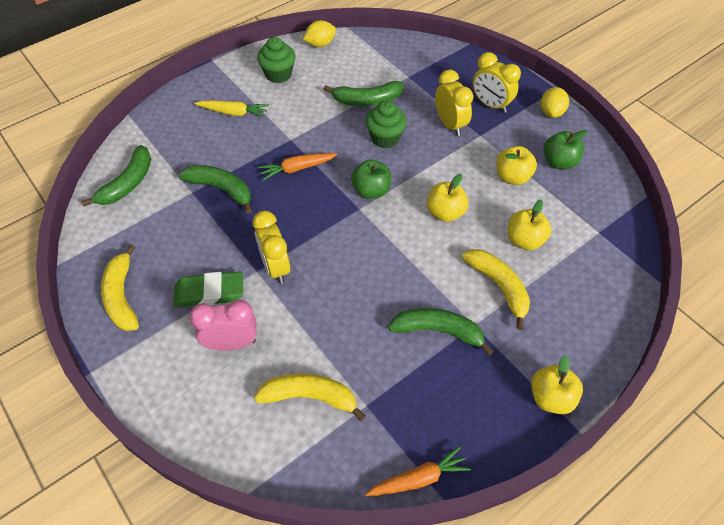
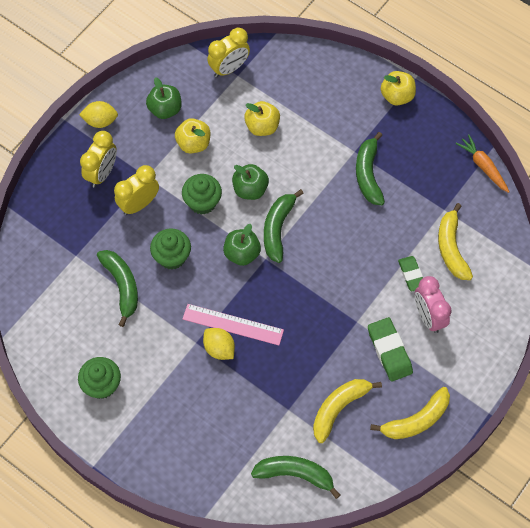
camera: 105 degrees left, 10 degrees up
(221, 189) = (277, 383): green banana -> green banana (278, 228)
(233, 112) = (172, 410): yellow carrot -> none
(276, 267) = (348, 307): yellow clock -> yellow clock (229, 68)
(290, 340) = (411, 275): none -> green eraser
(297, 169) = (233, 324): orange carrot -> pink ruler
(320, 44) = (40, 357): yellow lemon -> yellow lemon (219, 348)
(439, 171) = (202, 202): none -> green cupcake
(445, 213) = (250, 189): yellow apple -> green apple
(499, 287) = (314, 139): yellow banana -> yellow banana (339, 408)

